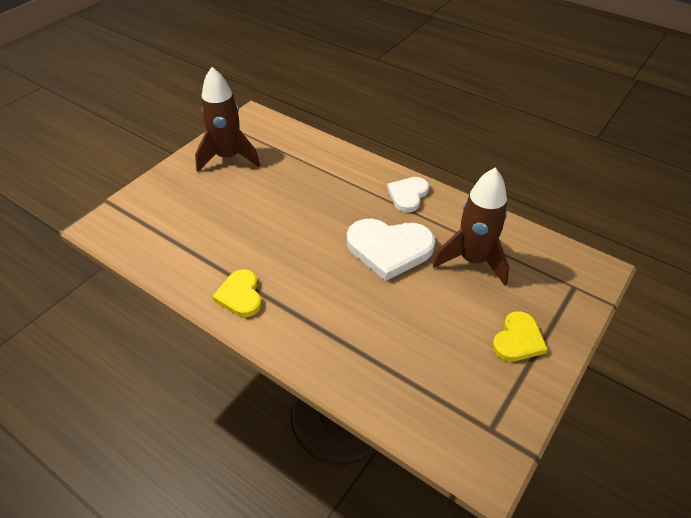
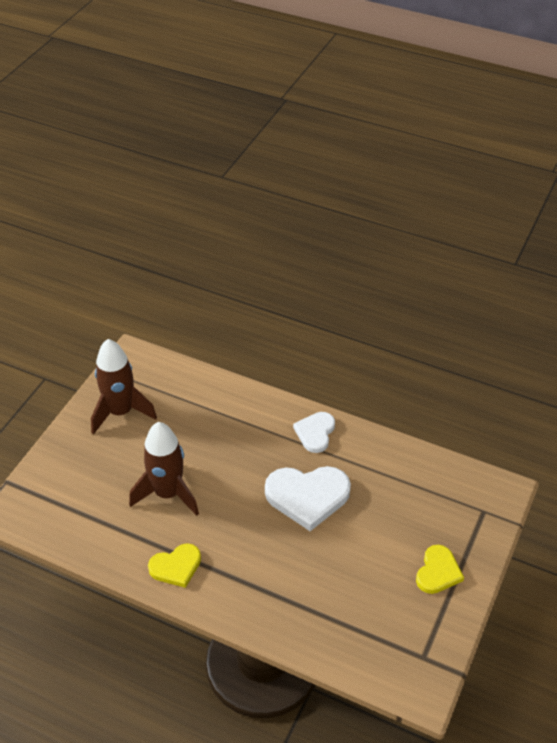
camera: 10 degrees left, 0 degrees up
(240, 295) = (176, 567): yellow heart -> yellow heart turned 90 degrees counterclockwise
(473, 260) = (388, 497): brown rocket -> brown rocket (168, 493)

